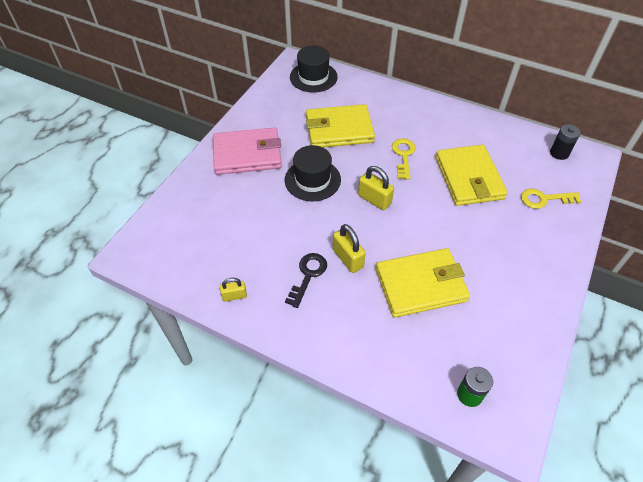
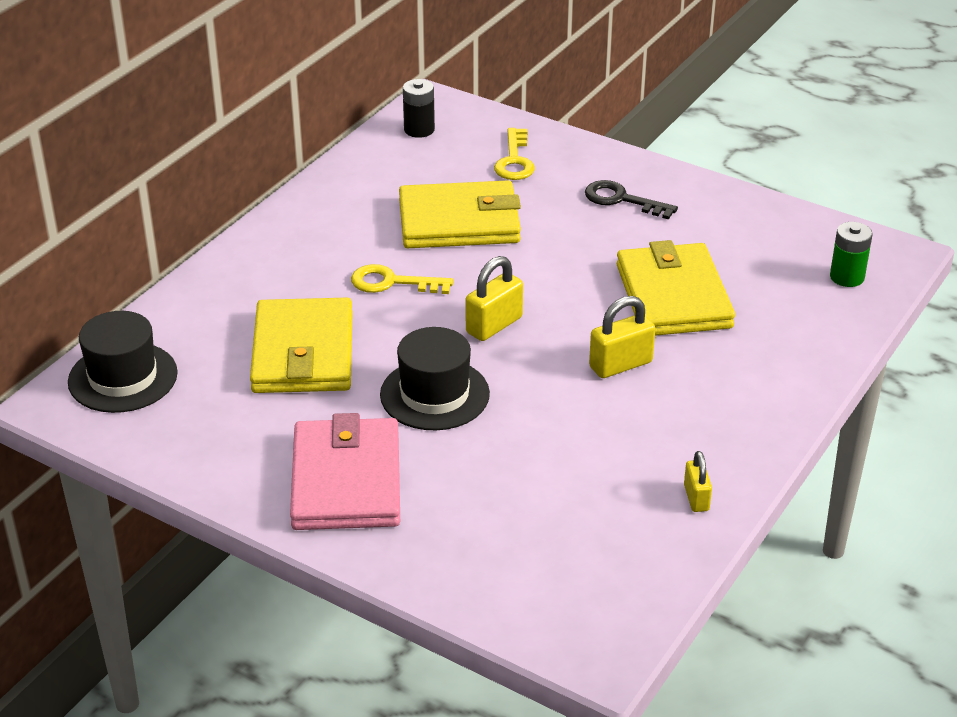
camera: 85 degrees left, 15 degrees down
(308, 275) = (654, 411): black key -> black key (622, 200)

